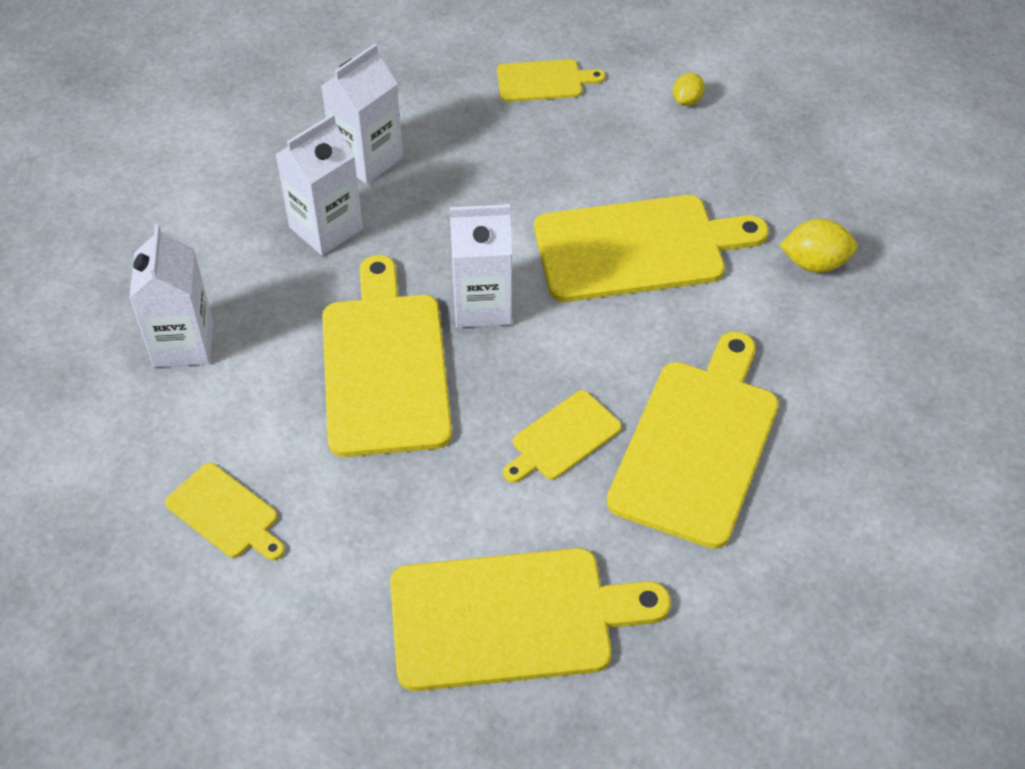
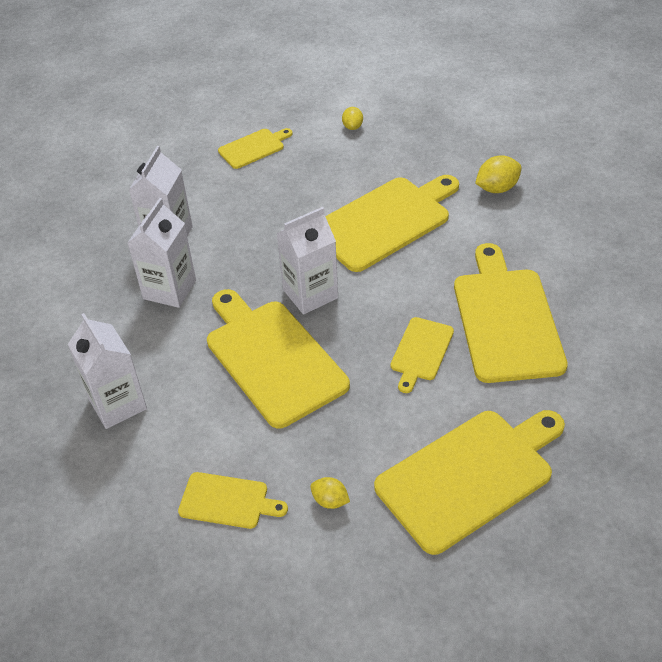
camera: 25 degrees left, 5 degrees down
(334, 568) = (330, 501): none -> yellow lemon

